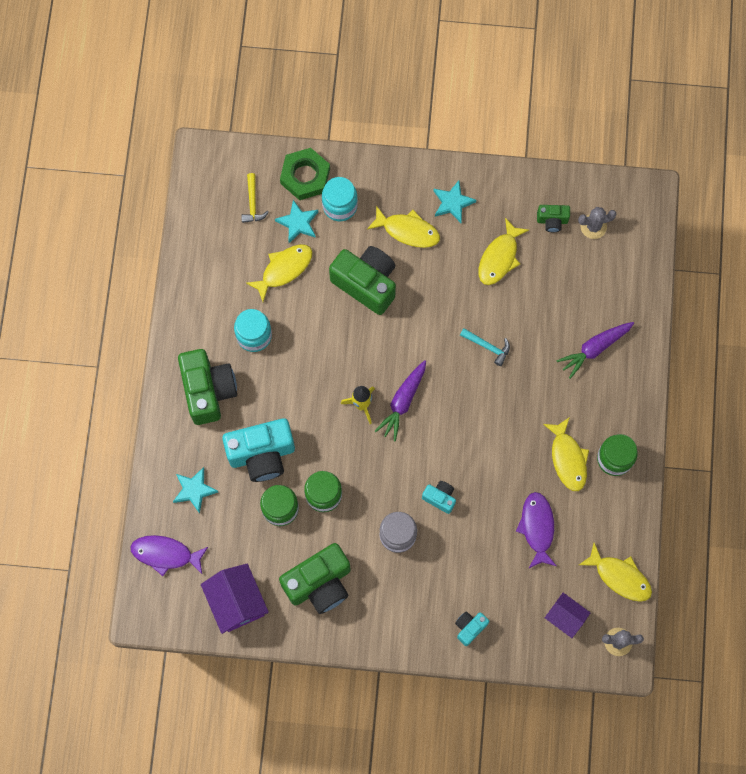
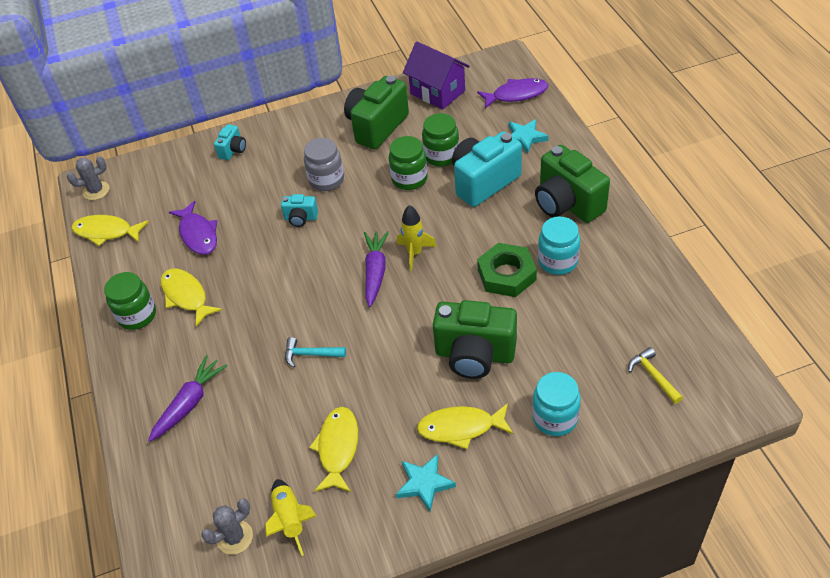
camera: 160 degrees right, 25 degrees down
(284, 269) = (571, 329): yellow fish -> none
(298, 223) = (589, 379): turquoise star -> none
(305, 176) = (617, 431): green nut -> green nut (506, 274)
(552, 221) = (290, 520): green camera -> yellow rocket
(565, 617) = (150, 187): purple house -> none

